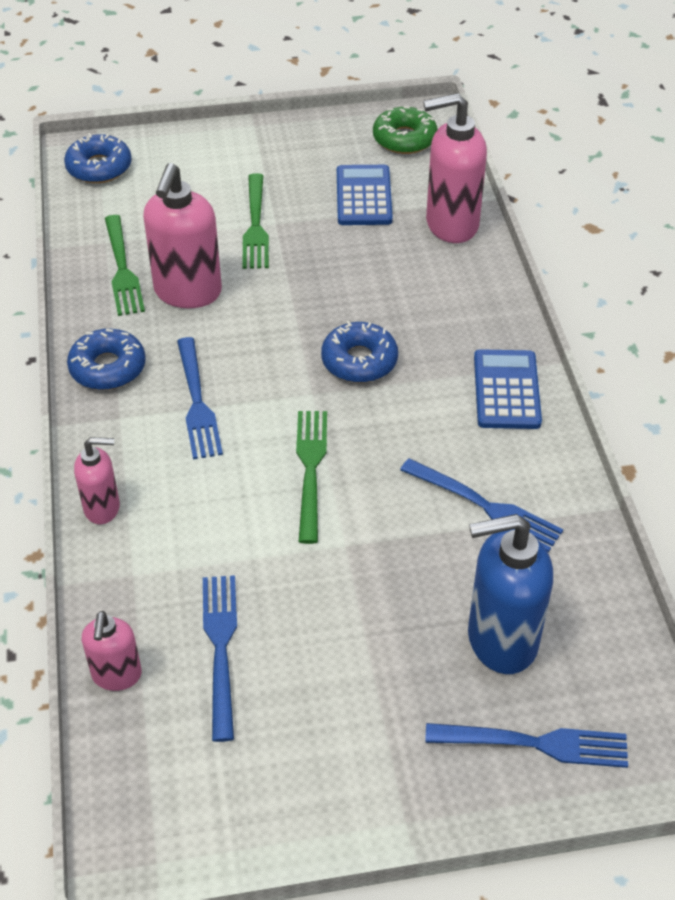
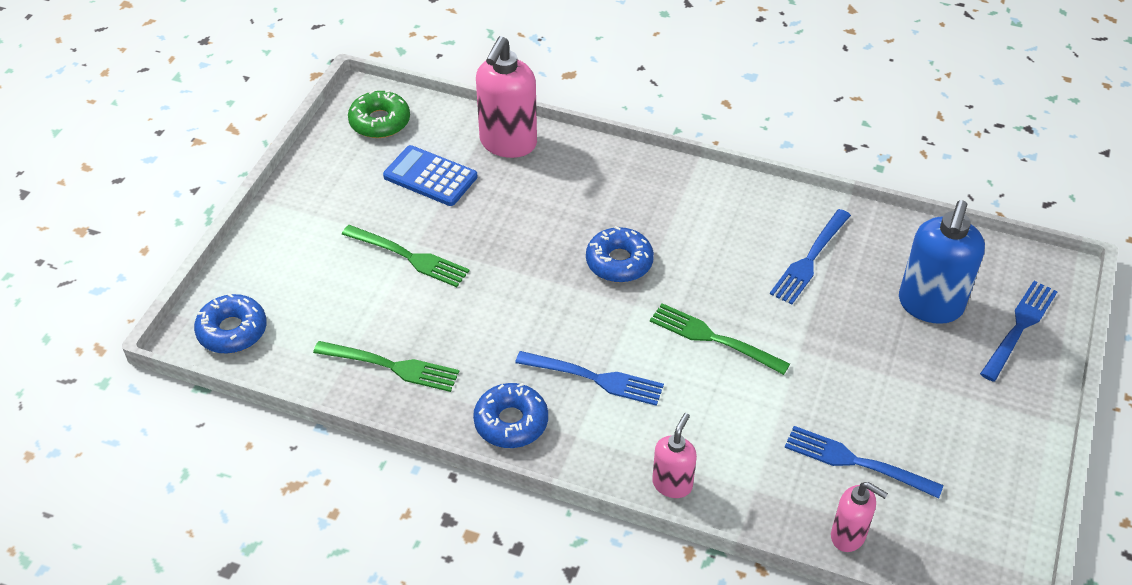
camera: 60 degrees left, 0 degrees up
(187, 292) = (458, 334): pink soap dispenser -> none
(485, 506) = (810, 259): blue fork -> blue fork turned 150 degrees clockwise
(506, 390) = (707, 196): blue calculator -> none

